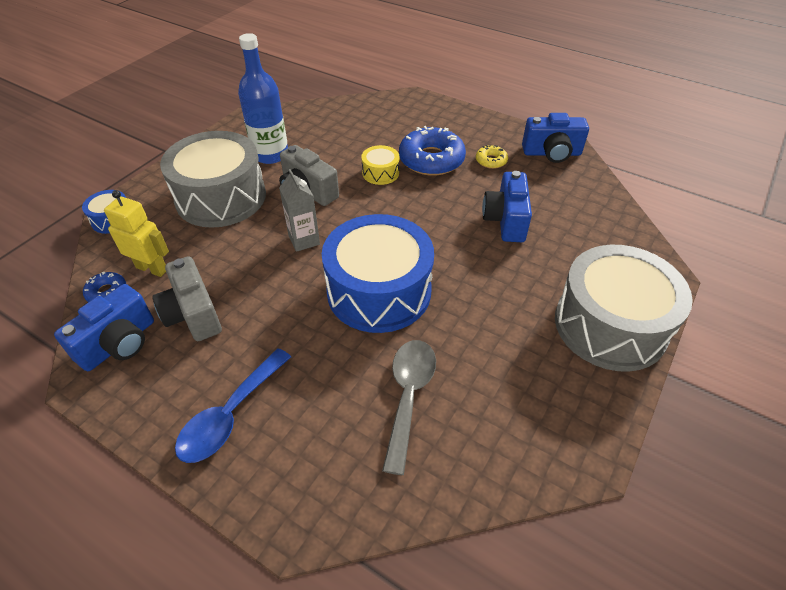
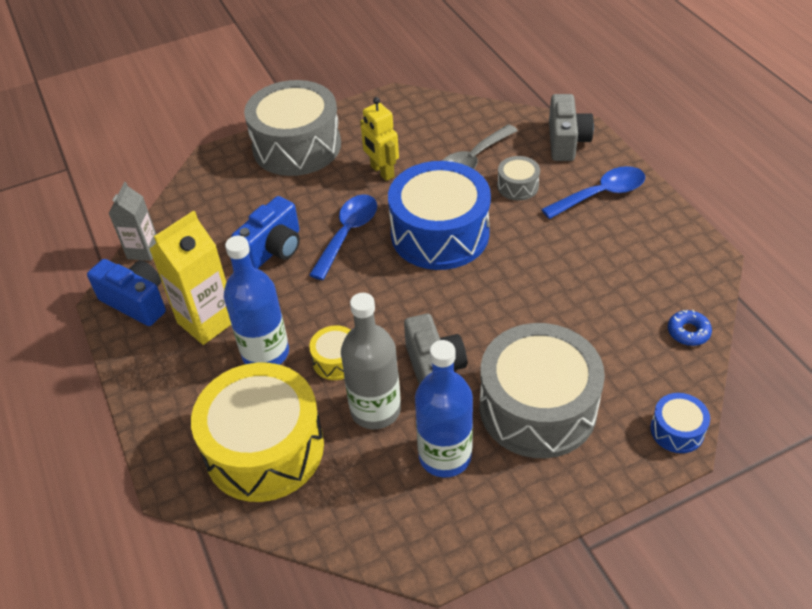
camera: 145 degrees left, 0 degrees up
(119, 343) = (679, 277): blue camera -> none
(152, 268) = (639, 341): yellow robot -> yellow robot (382, 172)
(193, 314) = (609, 277): grey camera -> grey camera (566, 141)
(304, 240) = (474, 309): grey carton -> grey carton (143, 250)
(331, 159) = (375, 410): none -> grey bottle
(334, 382) = (517, 186): none -> grey drum
(381, 123) = (264, 448): none -> yellow drum
(431, 160) = (265, 353): blue donut -> blue bottle
(460, 256) = (348, 234): none -> blue spoon
(491, 161) = (207, 321): yellow donut -> yellow carton

